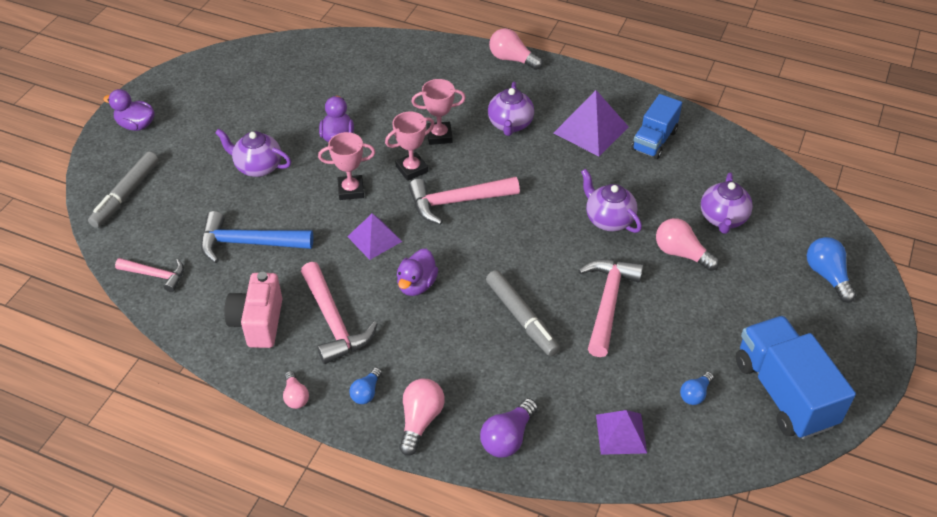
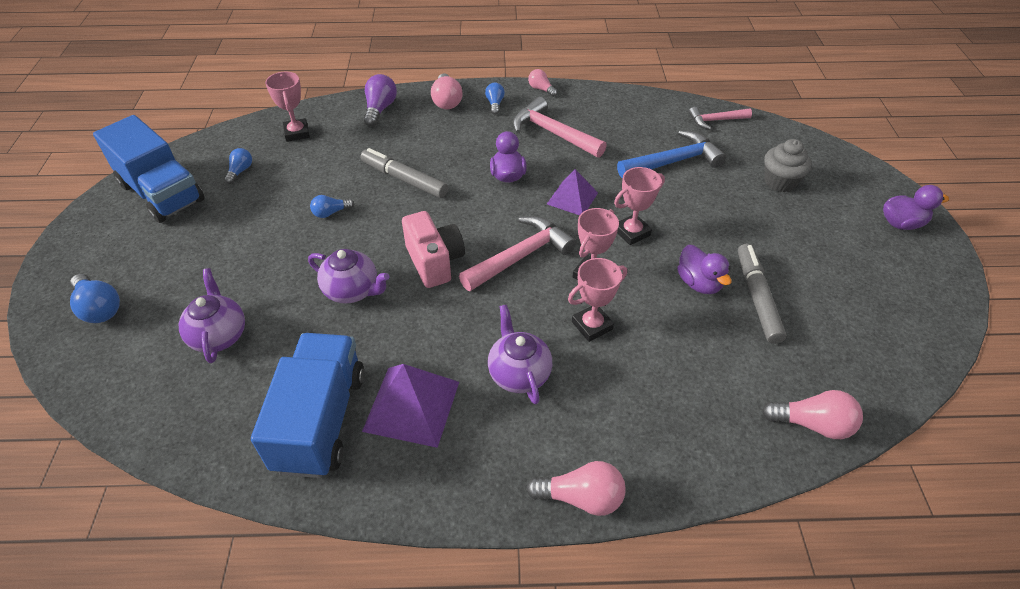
camera: 155 degrees right, 0 degrees up
(126, 194) = (817, 163): grey marker -> grey marker (757, 297)
(180, 190) = (780, 182): none -> grey cupcake
(258, 167) = (740, 224): purple teapot -> none
(258, 323) = (607, 117): pink camera -> pink camera (435, 262)
(608, 303) = (331, 213): pink hammer -> blue light bulb
(621, 433) = (297, 133): purple pyramid -> pink trophy
(654, 140) = (320, 420): blue truck -> blue truck, size x1.59
(681, 253) = (265, 280): pink light bulb -> pink light bulb (812, 424)

